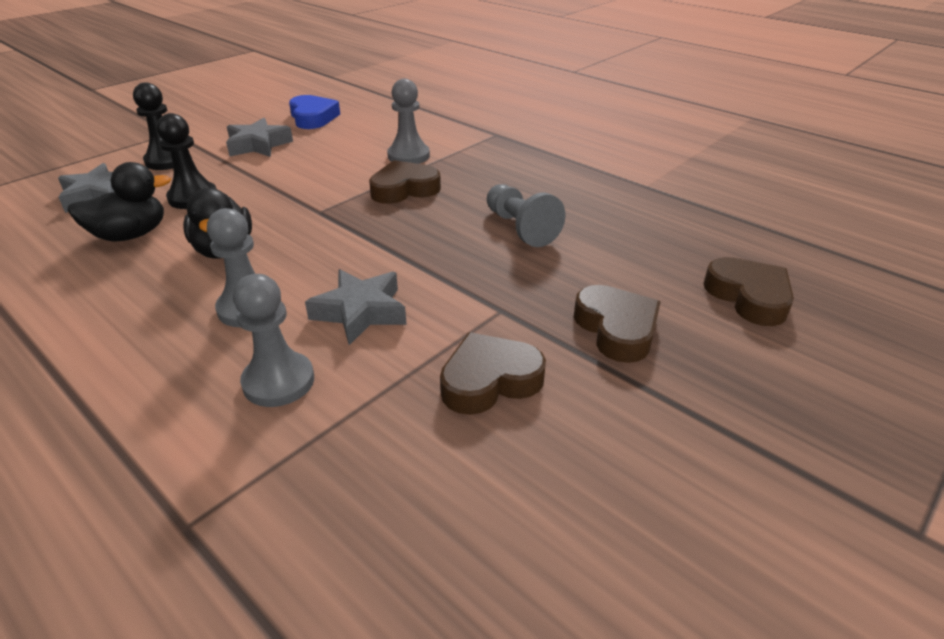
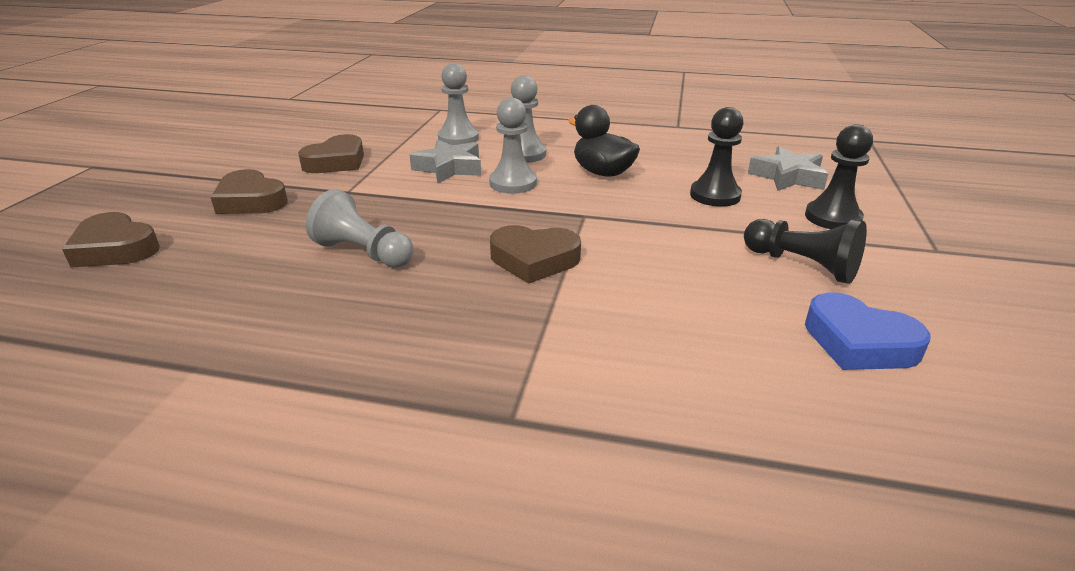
camera: 150 degrees right, 5 degrees down
(130, 235) = (689, 163): black duck -> none
(258, 145) = (802, 265): grey star -> black pawn
(404, 189) = (534, 260): brown heart -> brown heart turned 60 degrees clockwise
(408, 156) = (594, 311): grey pawn -> grey pawn (513, 183)

